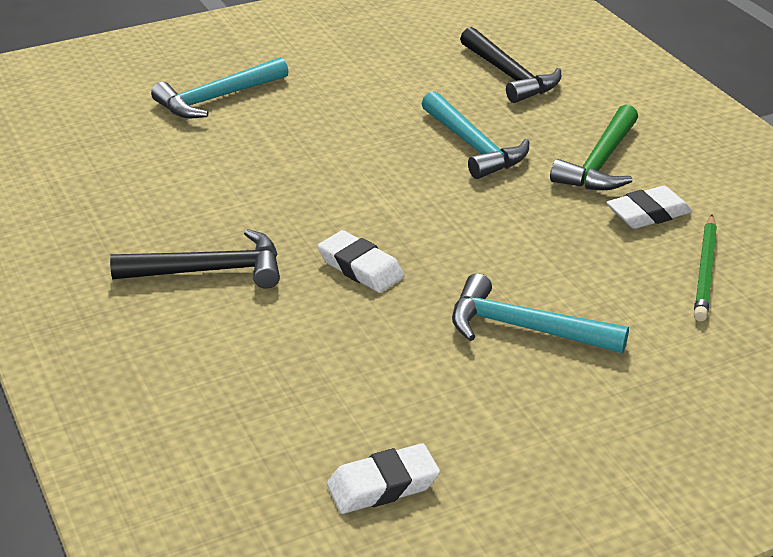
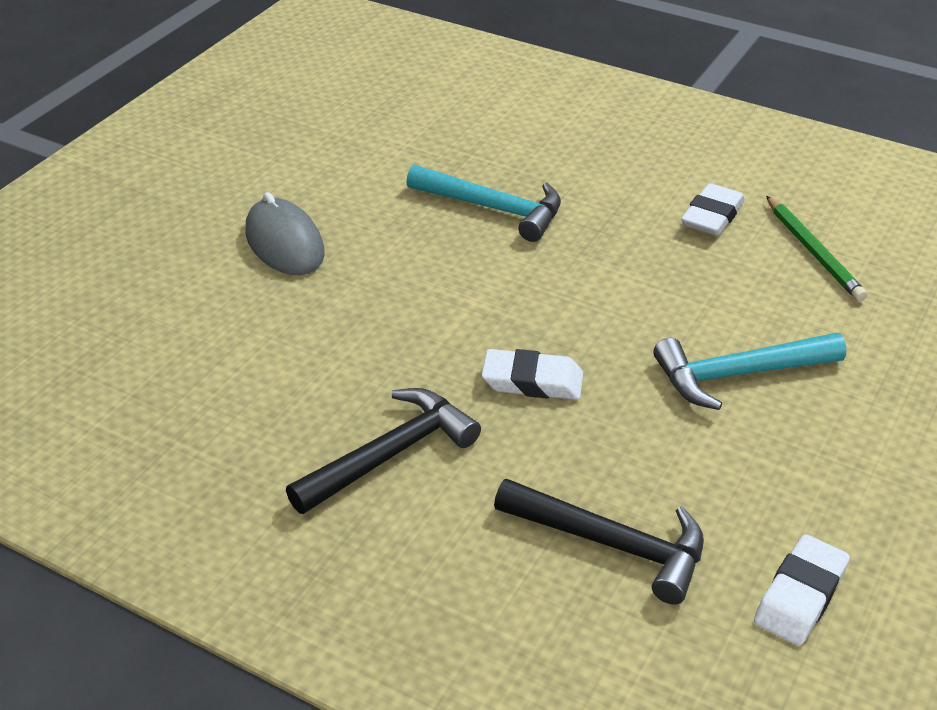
camera: 35 degrees left, 5 degrees up
(217, 98) = (177, 255): turquoise hammer -> none
(295, 116) = (284, 243): none -> grey mouse
(509, 75) = (445, 122): black hammer -> black hammer (611, 544)
(600, 162) = (620, 181): green hammer -> none

